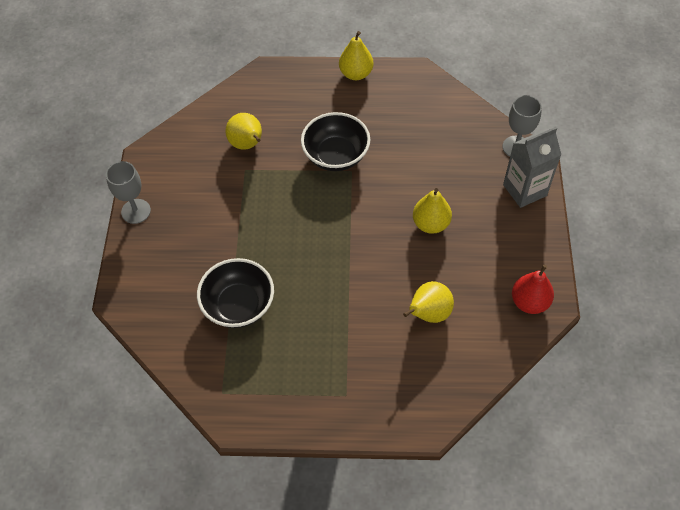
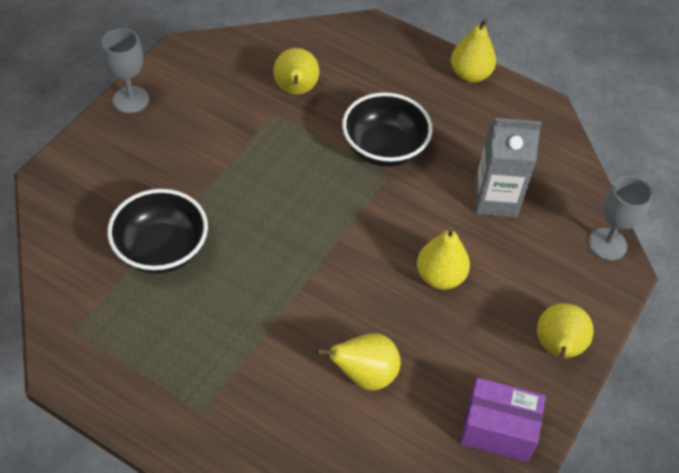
camera: 25 degrees right, 5 degrees down
(524, 190) = (583, 298): grey carton -> grey carton (495, 199)
(529, 302) = (497, 430): red pear -> purple box
(530, 231) = (557, 348): none -> yellow pear

